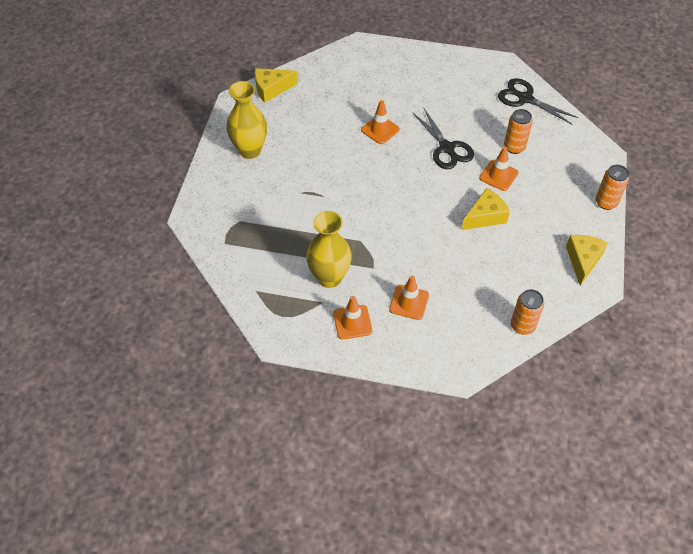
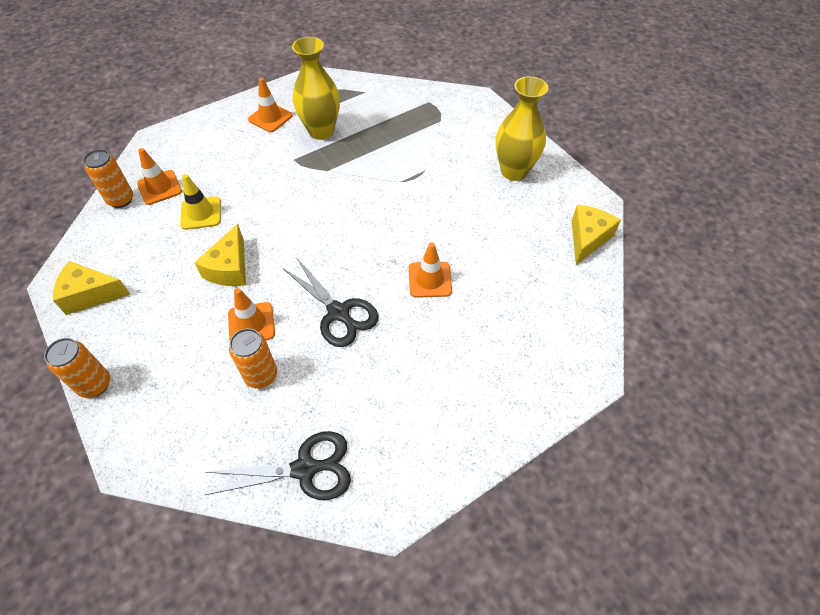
camera: 135 degrees right, 0 degrees up
(409, 302) = (238, 155): orange traffic cone -> orange traffic cone (159, 187)
(446, 148) = (338, 313): black scissors -> black scissors turned 150 degrees counterclockwise
(474, 270) = (201, 213): none -> yellow traffic cone
(583, 260) = (90, 295): yellow cheese -> yellow cheese turned 120 degrees clockwise

